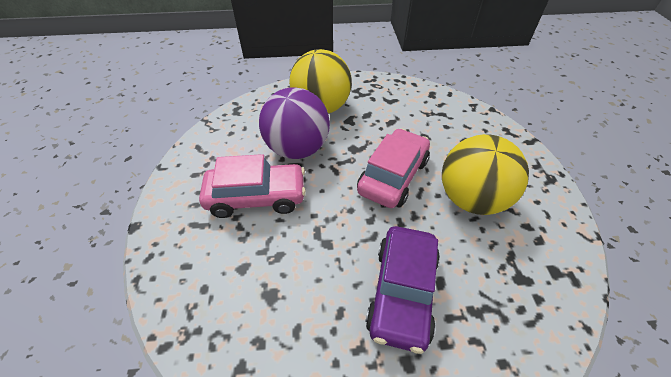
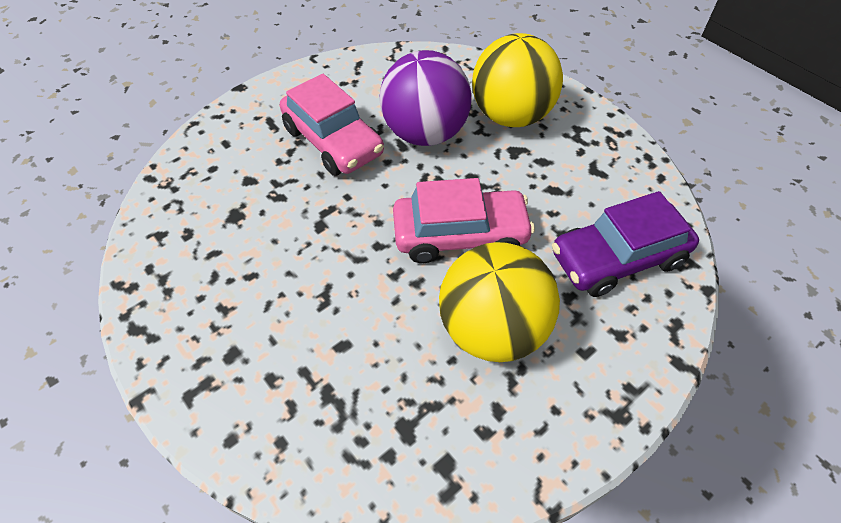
camera: 55 degrees right, 5 degrees up
(402, 292) = (305, 315): purple car -> purple car (617, 258)

